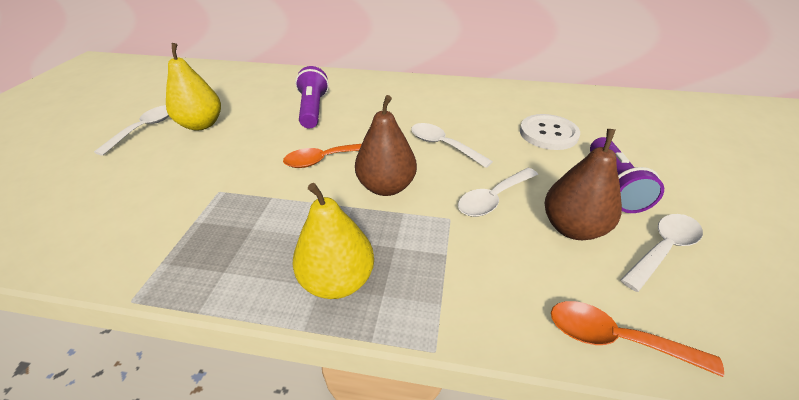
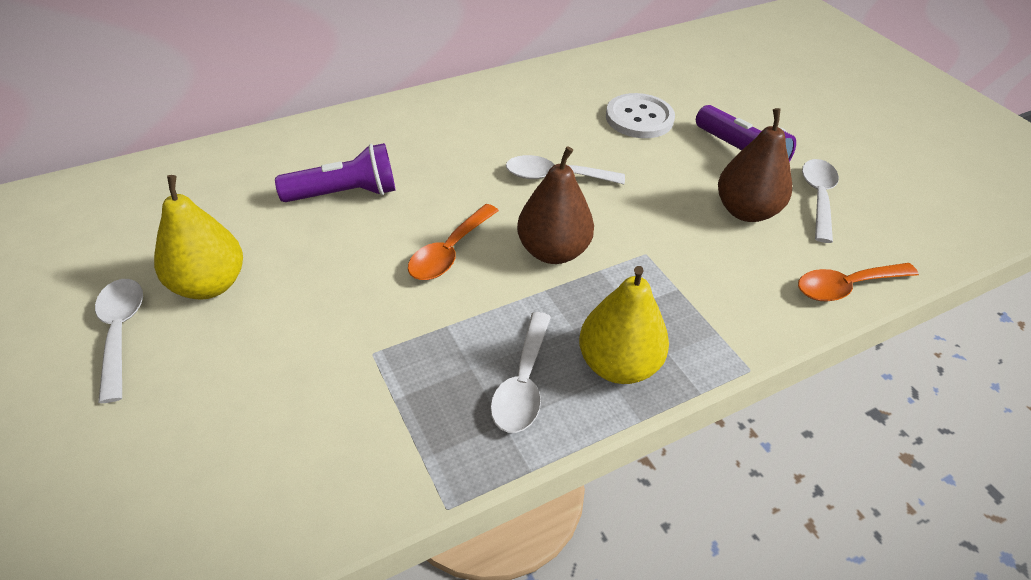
camera: 40 degrees left, 5 degrees up
(313, 109) = (345, 194): purple flashlight -> purple flashlight turned 120 degrees clockwise
(493, 198) = (661, 214): white spoon -> white spoon (523, 384)

